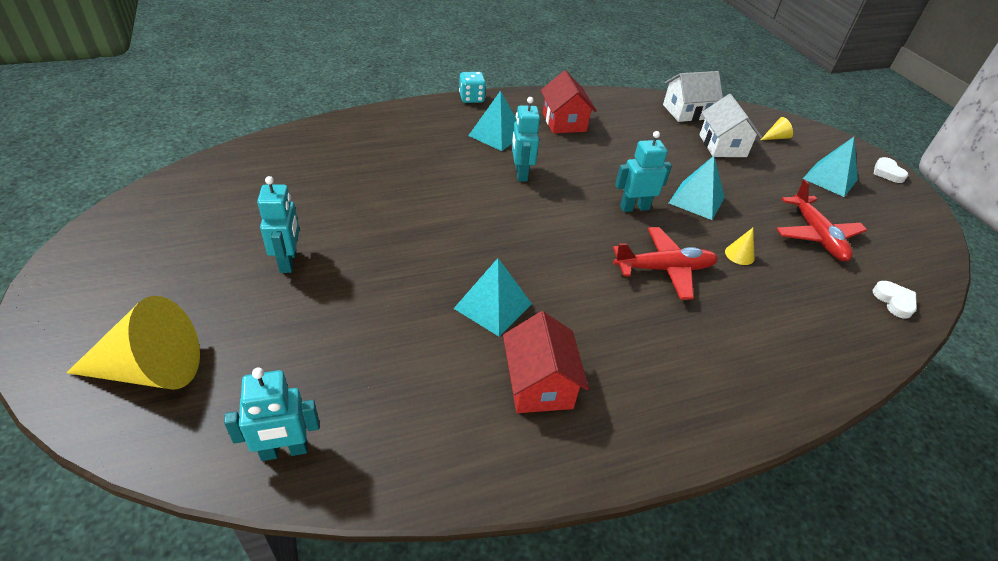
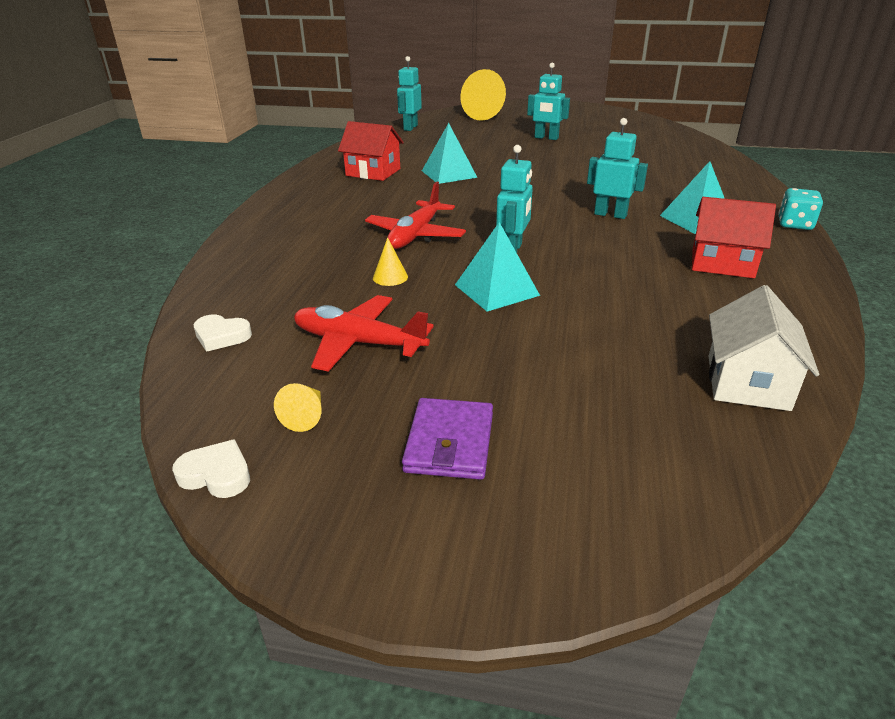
camera: 125 degrees right, 10 degrees down
(722, 146) = (612, 369): white house -> none
(775, 137) = (618, 454): yellow cone -> yellow cone (306, 416)
(830, 179) = (449, 442): turquoise pyramid -> purple wallet
(887, 173) = (403, 559): white heart -> white heart (216, 474)

